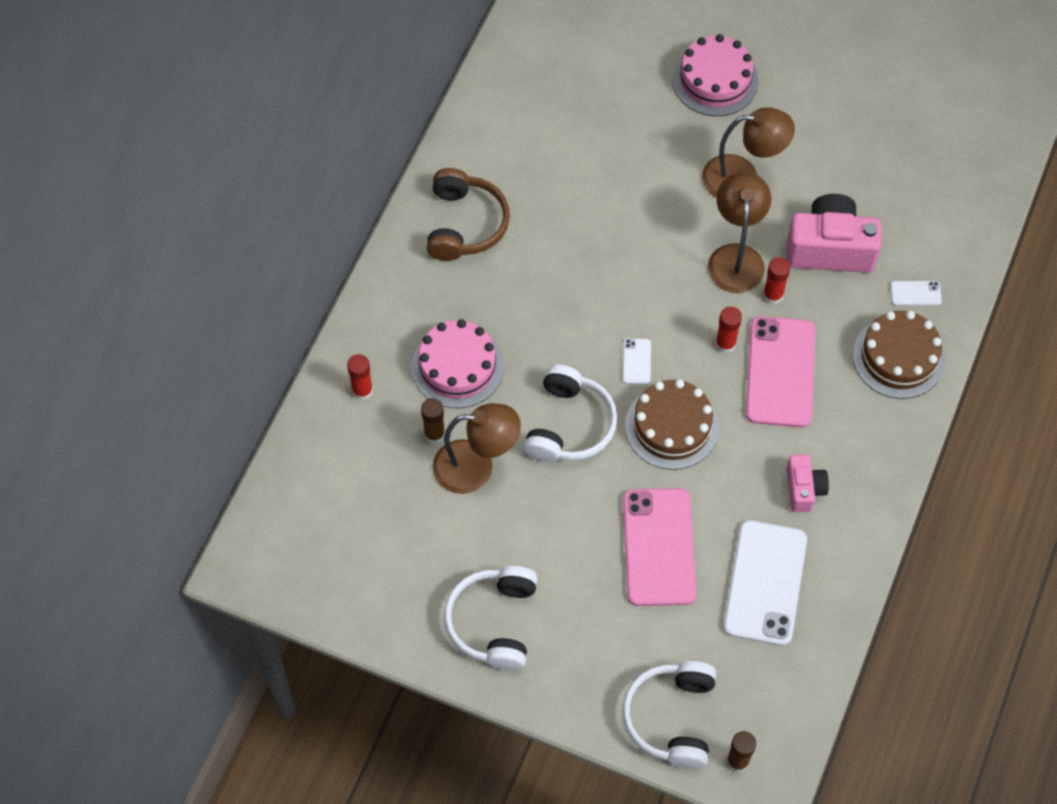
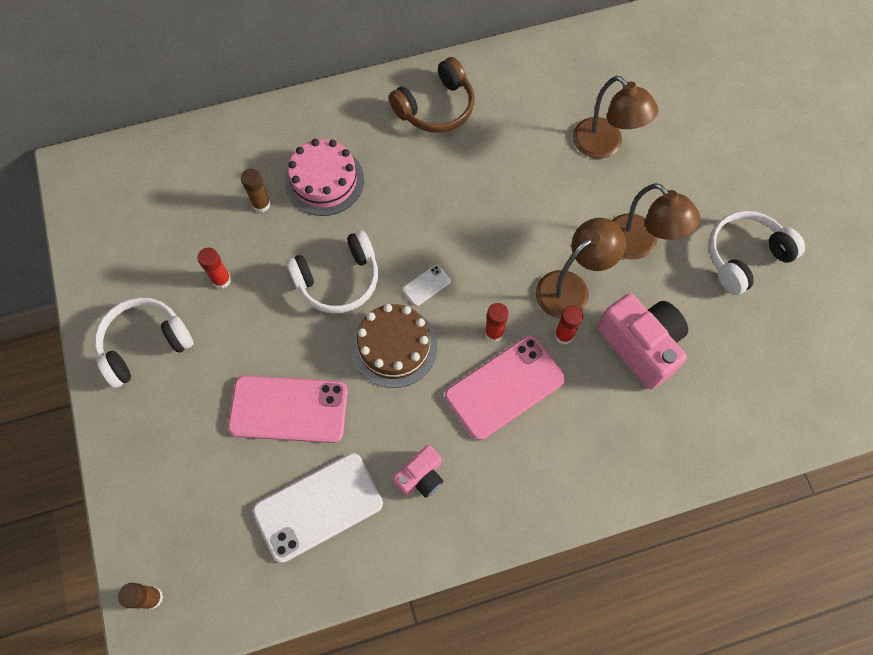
camera: 50 degrees right, 5 degrees up
(362, 391) = (258, 141): red glue stick -> red glue stick (221, 280)
(476, 467) = (257, 247): brown lamp -> brown lamp (605, 145)
(658, 547) = (289, 409): pink phone -> pink phone turned 45 degrees clockwise
(672, 718) = (154, 521): white headphones -> white headphones (745, 256)
(715, 80) = (699, 170): pink cake -> none
(898, 357) = (595, 463): brown cake -> none
(915, 293) = (662, 435): white phone -> none

